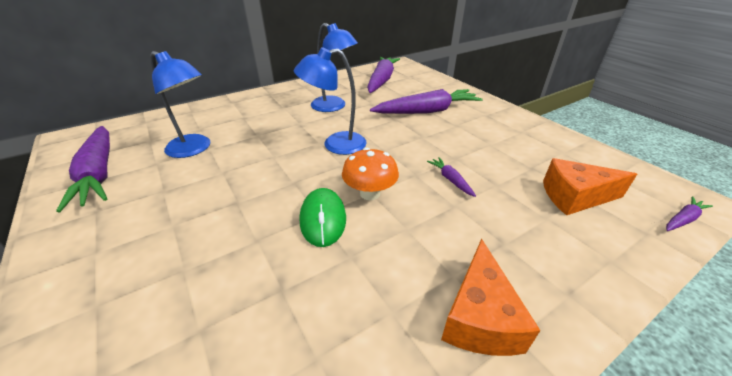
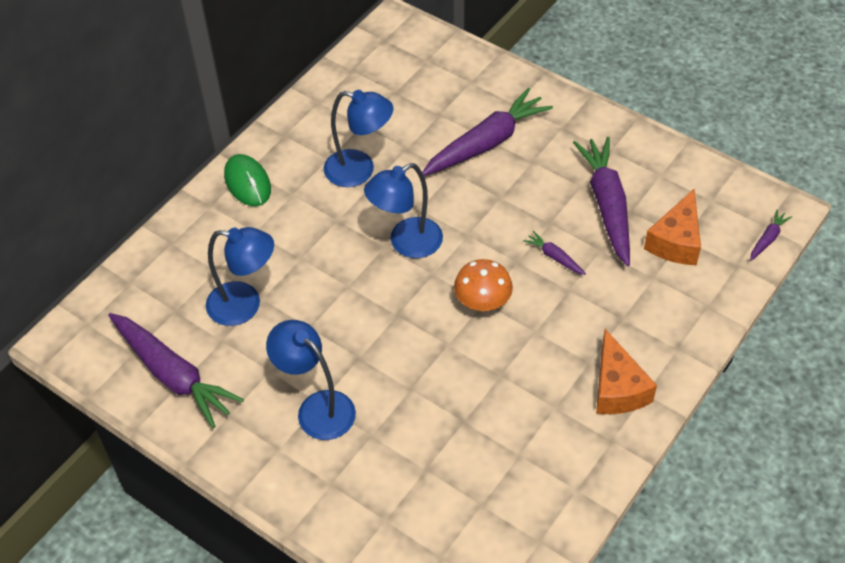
camera: 20 degrees left, 15 degrees up
(164, 229) = (317, 408): none -> blue lamp
(323, 219) = (455, 347): green mouse -> green mouse (247, 182)
(382, 80) = (391, 84): purple carrot -> purple carrot (607, 205)
(574, 197) = (676, 241): orange cheese -> orange cheese turned 45 degrees counterclockwise

